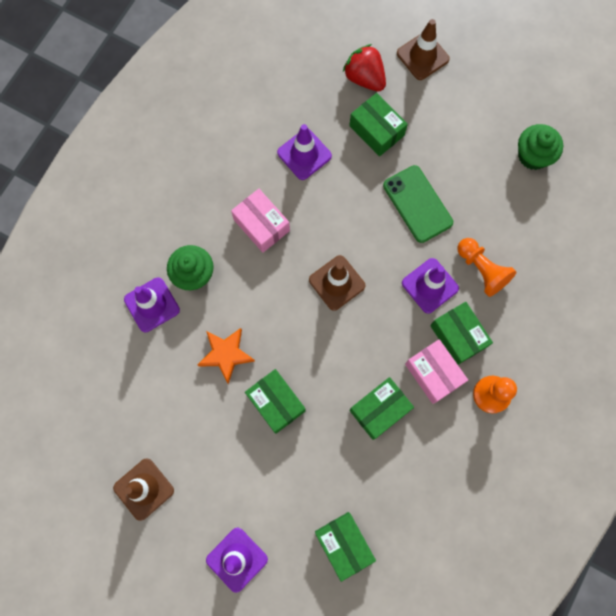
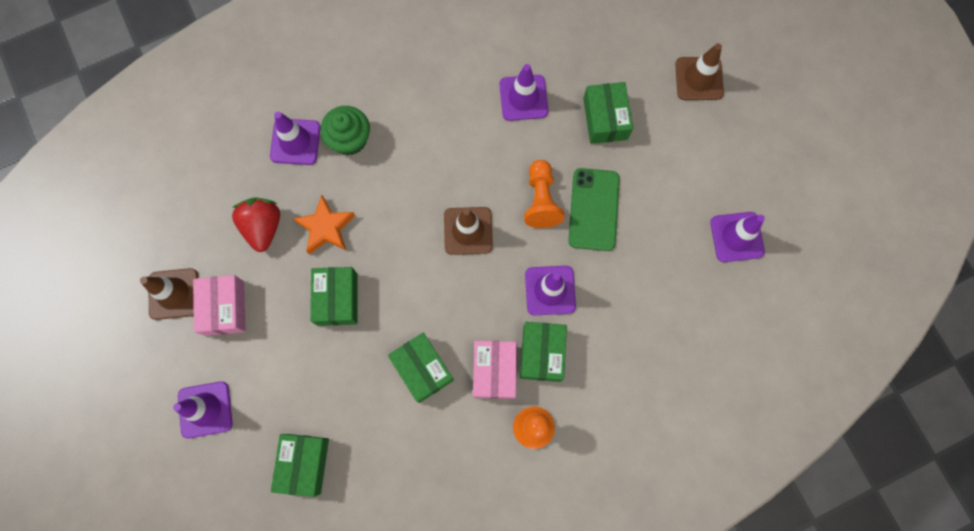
camera: 35 degrees right, 0 degrees up
(261, 225) = (439, 135): pink box -> pink box (225, 308)
(364, 78) = (629, 64): red strawberry -> red strawberry (263, 227)
(379, 410) = (422, 369): green box -> green box turned 60 degrees clockwise
(481, 270) = (609, 309): orange pawn -> orange pawn (541, 200)
(533, 155) = (737, 237): green cupcake -> purple traffic cone

